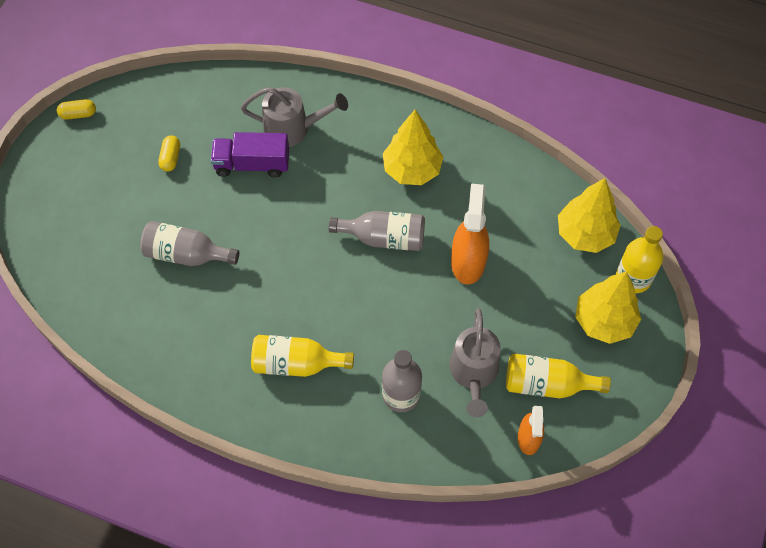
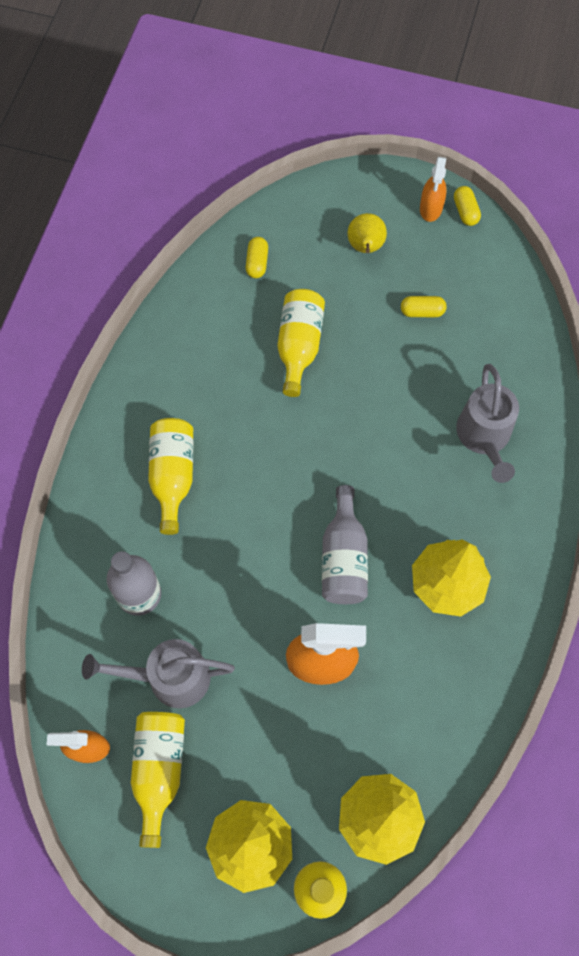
camera: 85 degrees right, 5 degrees up
(68, 139) = (431, 208): none -> orange spray bottle
(93, 282) = (257, 263): none -> yellow capsule
(97, 193) = (365, 248): none -> yellow pear
(186, 254) = (299, 346): grey bottle -> yellow bottle
(252, 164) = (426, 398): purple truck -> none

